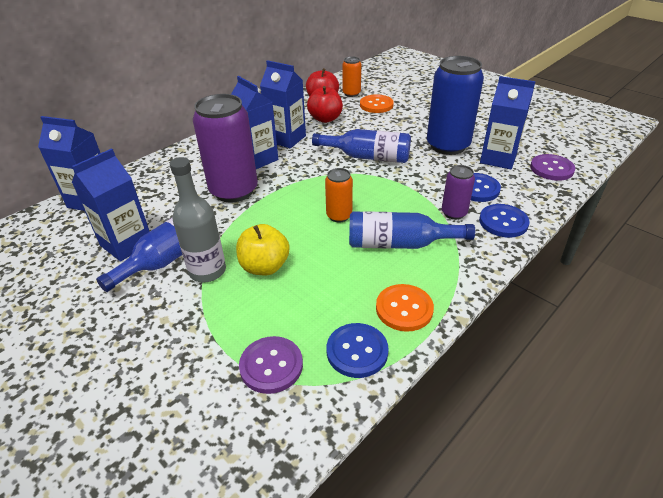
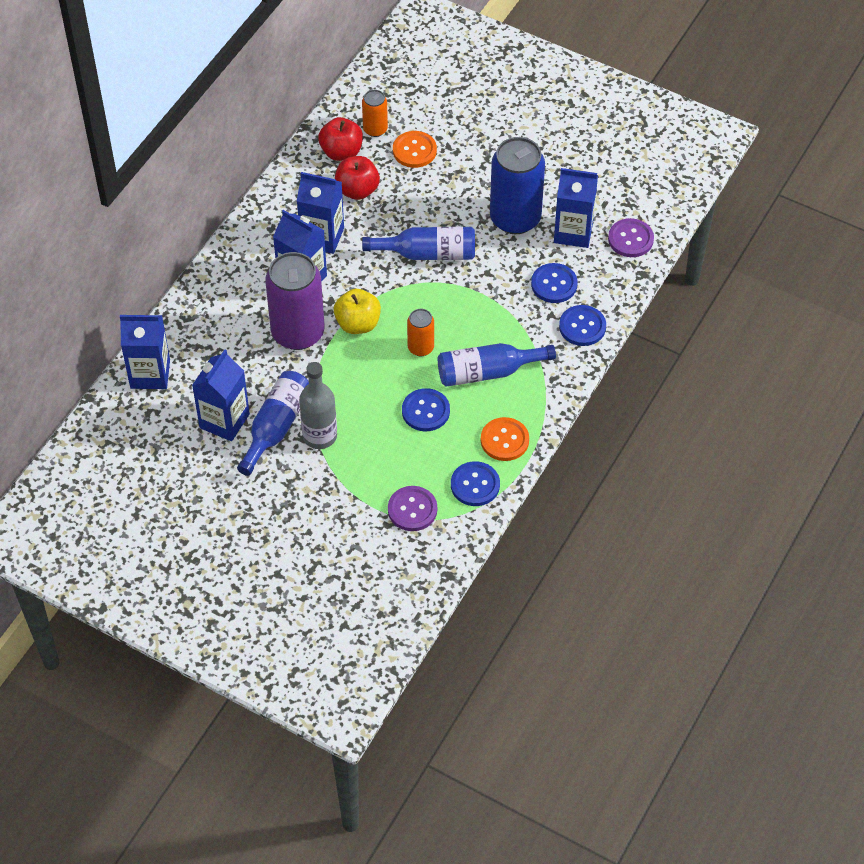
camera: 15 degrees left, 15 degrees up
(264, 267) = (370, 421): yellow apple -> yellow apple (358, 324)
(325, 267) = (425, 411): none -> blue button
(454, 213) = (534, 323): purple can -> none

